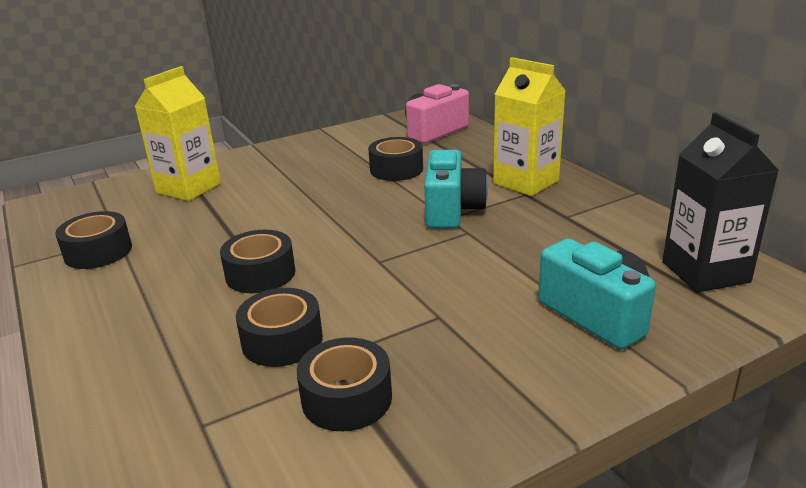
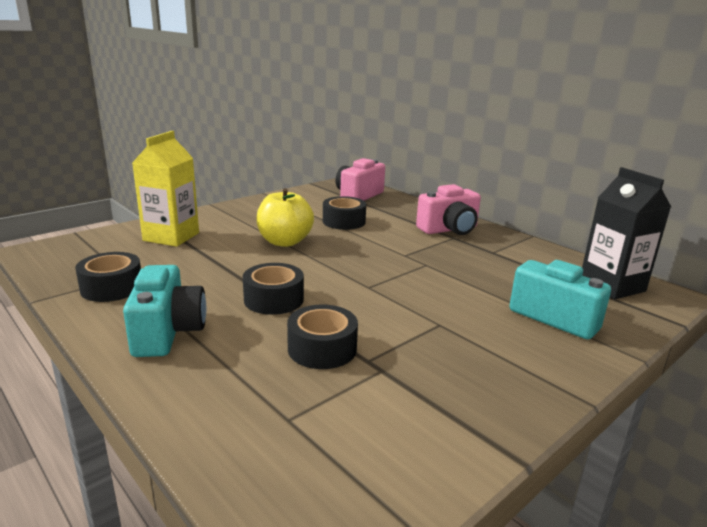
camera: 15 degrees left, 5 degrees down
(311, 197) = (284, 242): none -> yellow apple
(347, 398) = (402, 388): black tape -> none
(452, 210) = (405, 249): turquoise camera -> turquoise camera (168, 332)
(526, 182) = (449, 229): yellow carton -> pink camera

